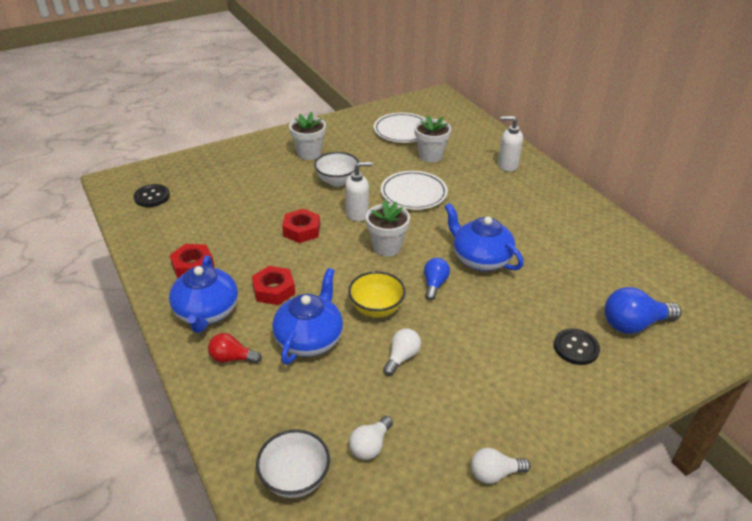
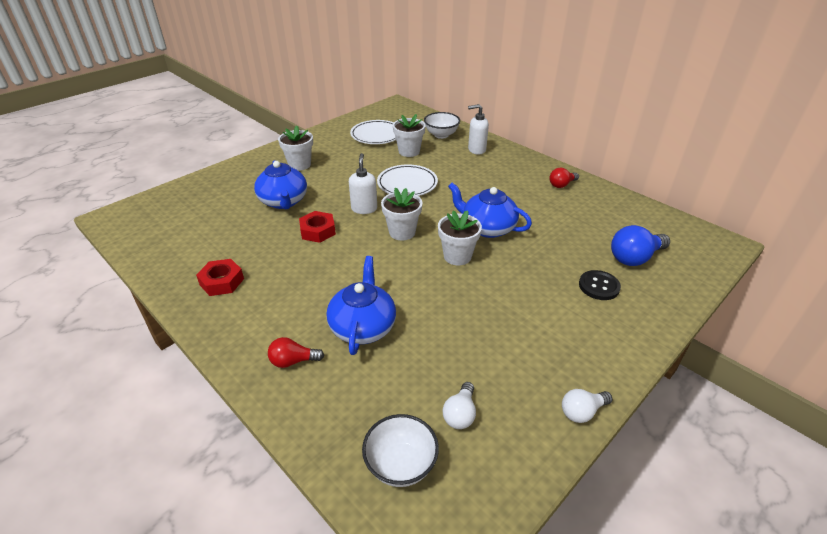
camera: 15 degrees left, 0 degrees up
(152, 197) = (157, 225): black button -> none
(207, 312) = (251, 323): blue teapot -> blue teapot (283, 201)
(274, 290) = (311, 289): red nut -> none
(337, 181) = (334, 184): white bowl -> white bowl (441, 135)
(357, 214) = (364, 208): white soap dispenser -> white soap dispenser turned 60 degrees counterclockwise
(376, 309) = (414, 287): yellow bowl -> none
(402, 357) = (455, 325): white light bulb -> none
(434, 284) = (457, 256): blue light bulb -> white flower pot
(588, 223) = (561, 185): none -> red light bulb

